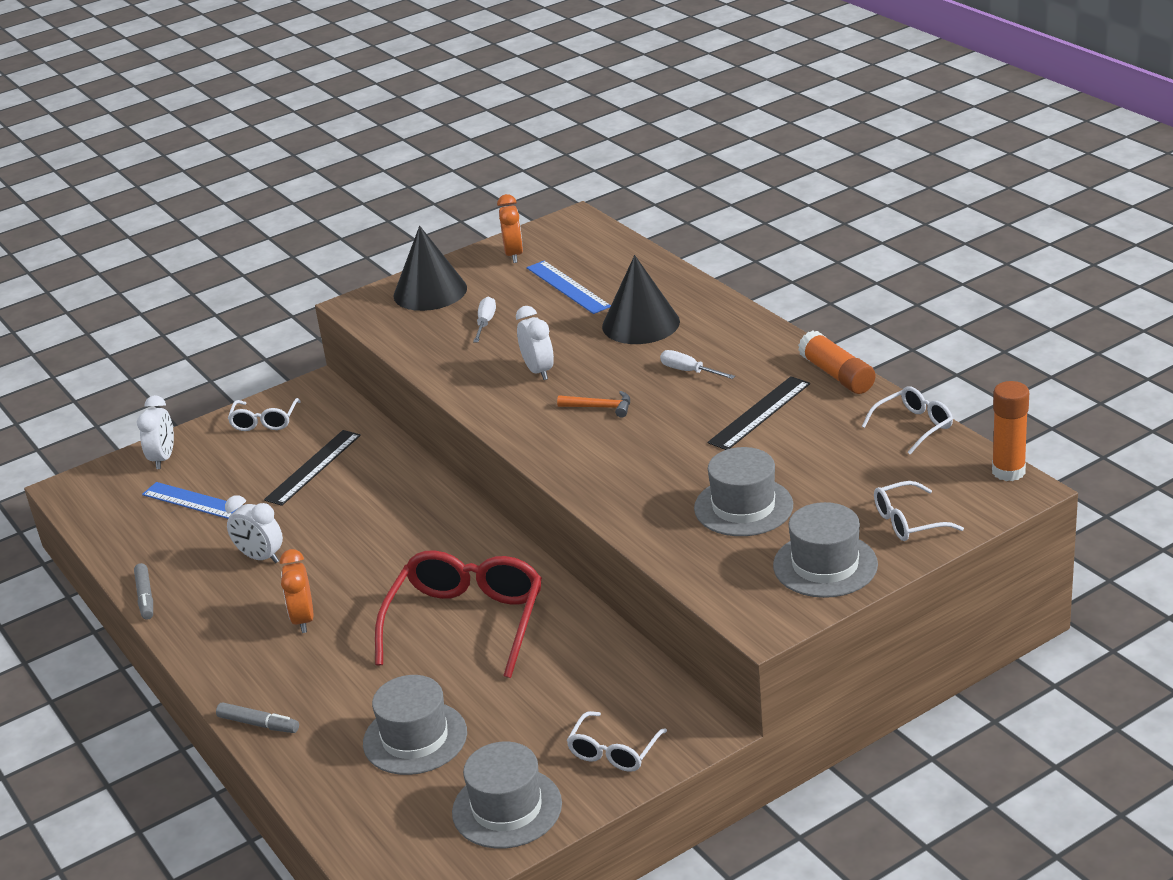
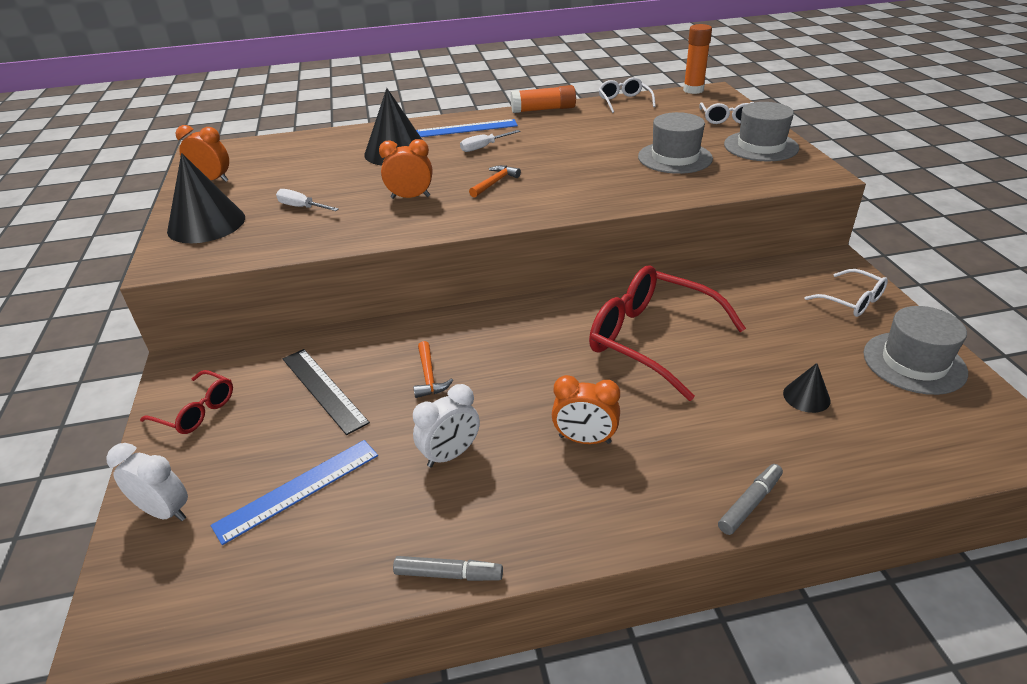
camera: 70 degrees left, 5 degrees up
(264, 421) = (196, 411): white glasses -> red glasses
(352, 513) = (429, 376): none -> orange hammer
(415, 738) = (806, 397): grey hat -> black cone
(538, 371) = (410, 197): white clock -> orange clock
(567, 287) = (301, 168): blue ruler -> blue ruler (466, 128)
(759, 413) = (563, 136): black ruler -> none

